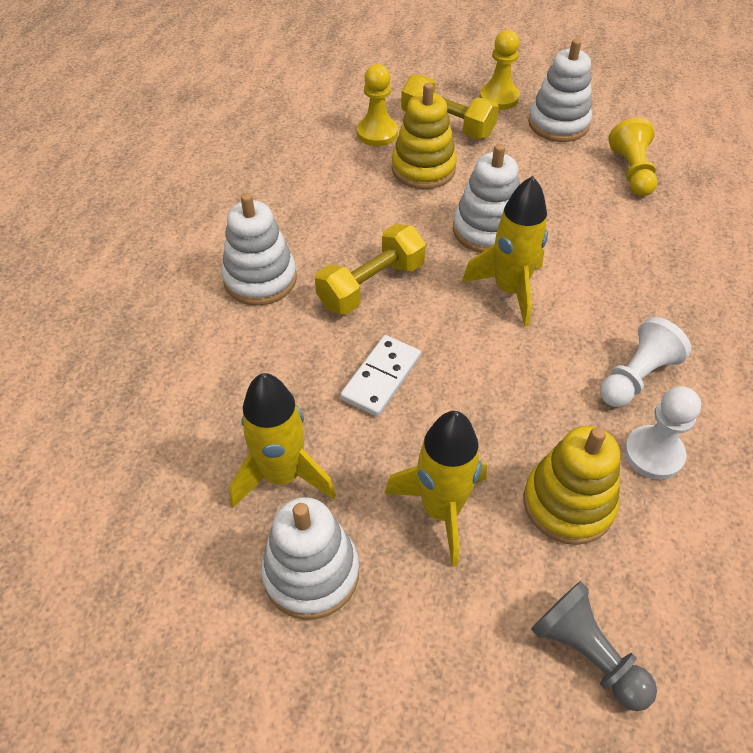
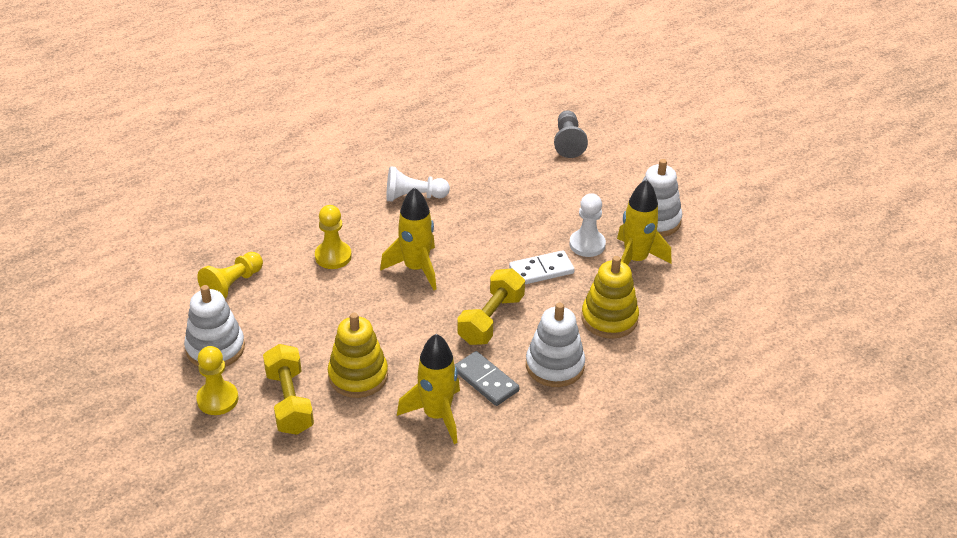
camera: 140 degrees left, 10 degrees down
(311, 227) = (485, 381): none -> grey domino
(371, 285) = (491, 319): yellow dumbbell -> yellow dumbbell turned 60 degrees counterclockwise
(377, 133) = (350, 429): yellow pawn -> yellow pawn (333, 256)
(441, 510) = (574, 207): yellow rocket -> yellow rocket (437, 415)
(487, 230) = (379, 308): white stacking toy -> none
(568, 503) = (515, 178): yellow stacking toy -> yellow stacking toy (609, 318)
(653, 454) = (453, 170): white pawn -> white pawn (587, 244)

